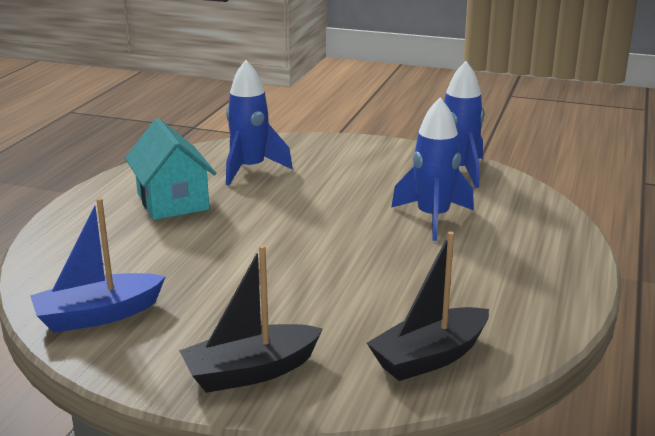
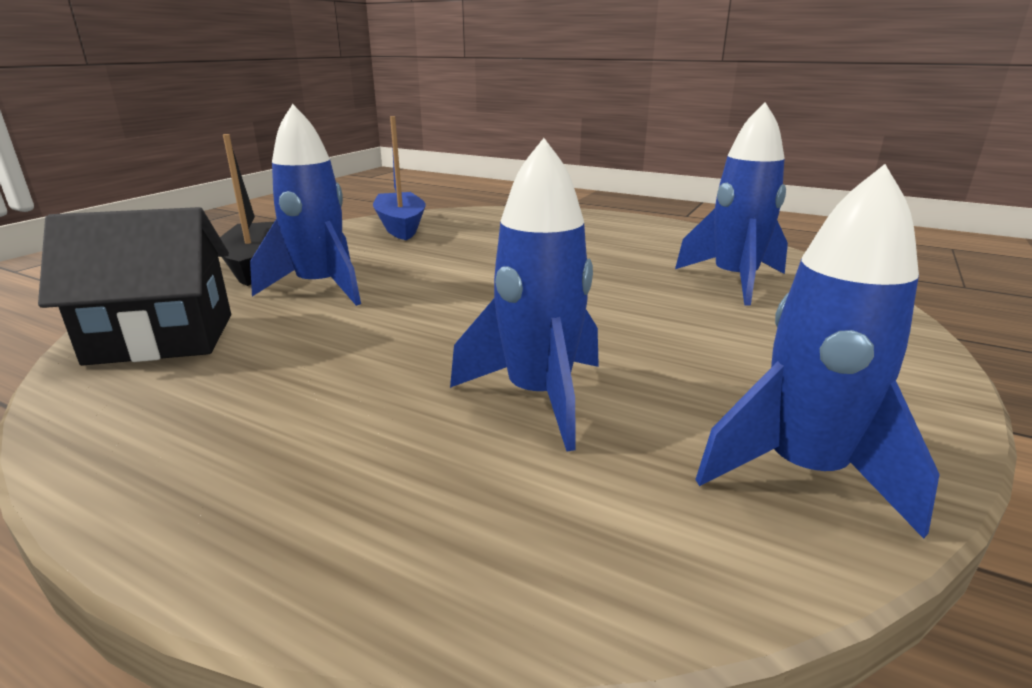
camera: 100 degrees right, 0 degrees up
(172, 201) = (624, 246): turquoise house -> none
(304, 316) = (320, 288): none -> blue rocket
(429, 357) = (162, 338): black boat -> black house

